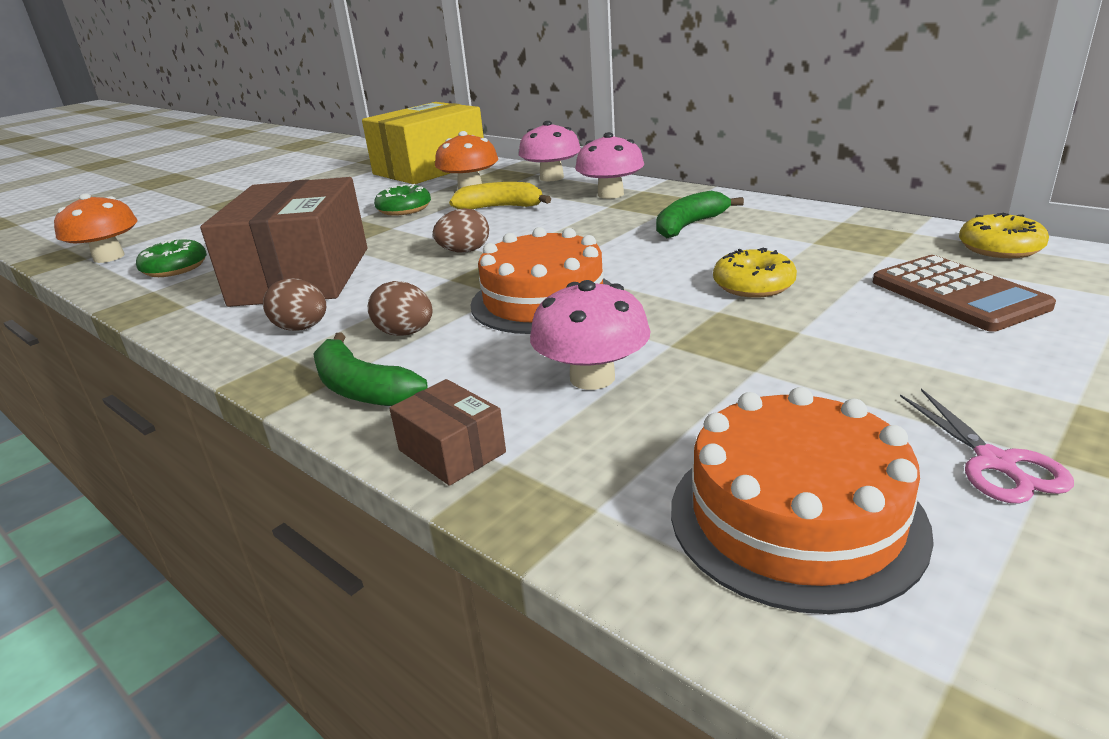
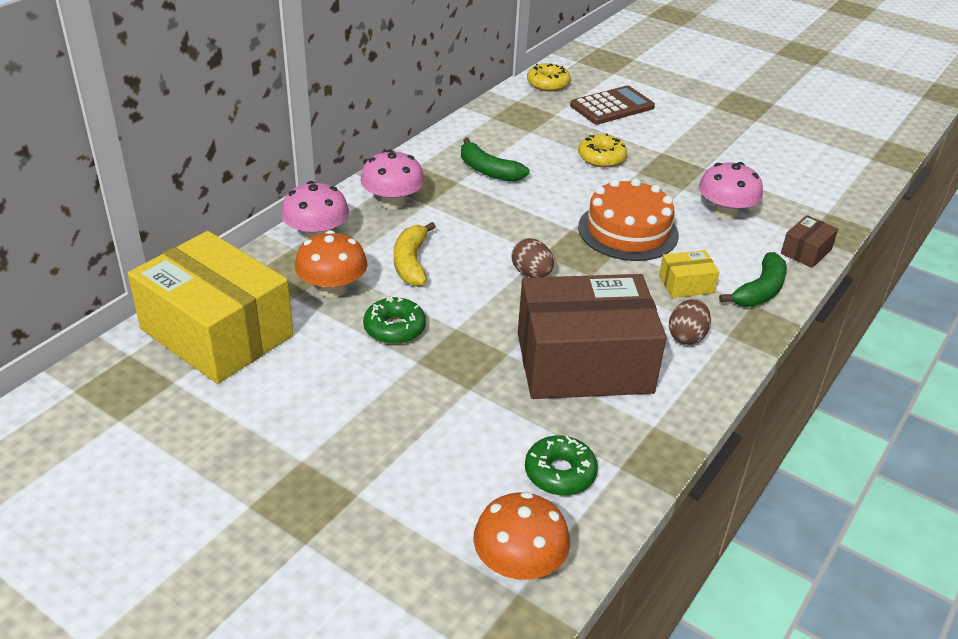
camera: 100 degrees left, 10 degrees up
(405, 333) = (686, 284): brown egg -> yellow box
(795, 517) = (812, 171): orange cake -> none
(995, 462) = (762, 130): pink scissors -> none

